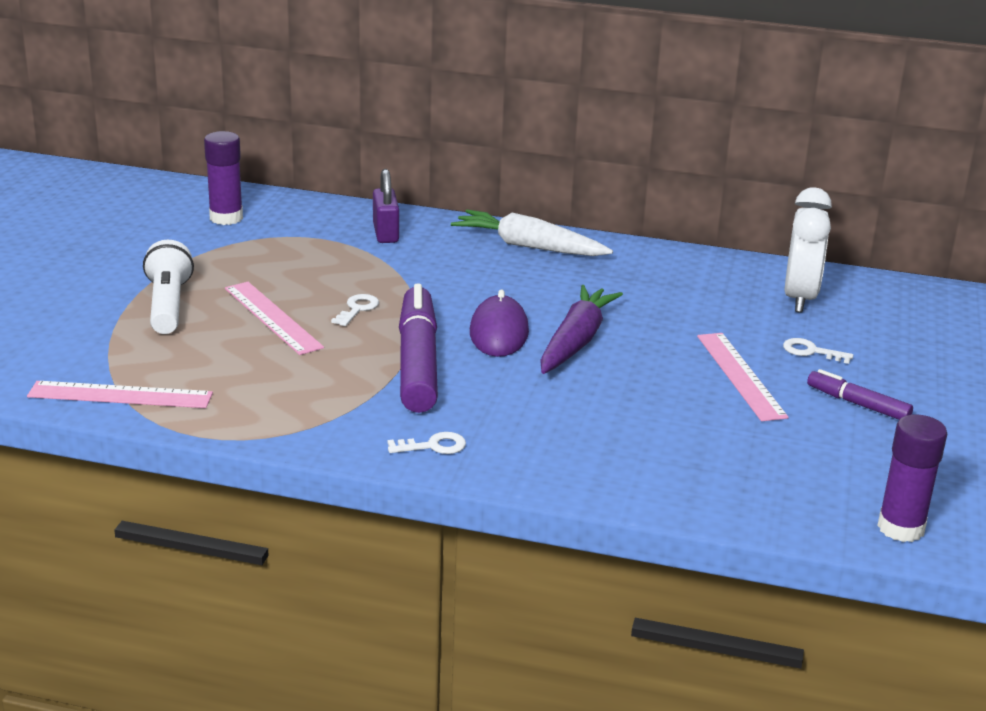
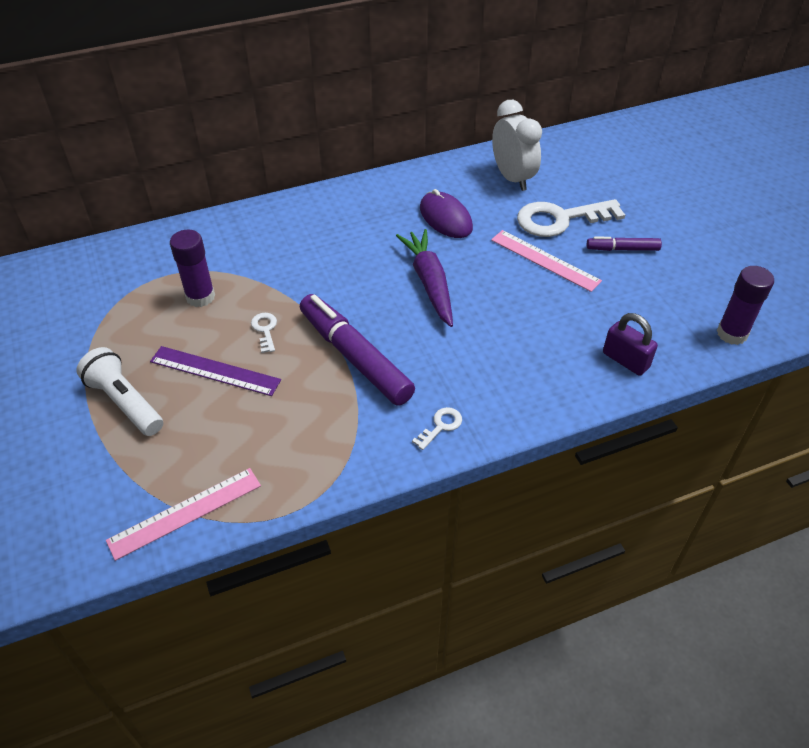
camera: 35 degrees left, 20 degrees up
(226, 218) = (75, 290): purple glue stick -> purple glue stick (200, 297)
(272, 317) = (215, 371): pink ruler -> purple ruler
(385, 233) = (209, 247): purple padlock -> purple padlock (625, 360)
(498, 332) = (376, 301): purple mouse -> purple mouse (445, 218)
(528, 246) = (316, 212): white carrot -> none
(811, 351) = (560, 219): white key -> white key, size x2.27

